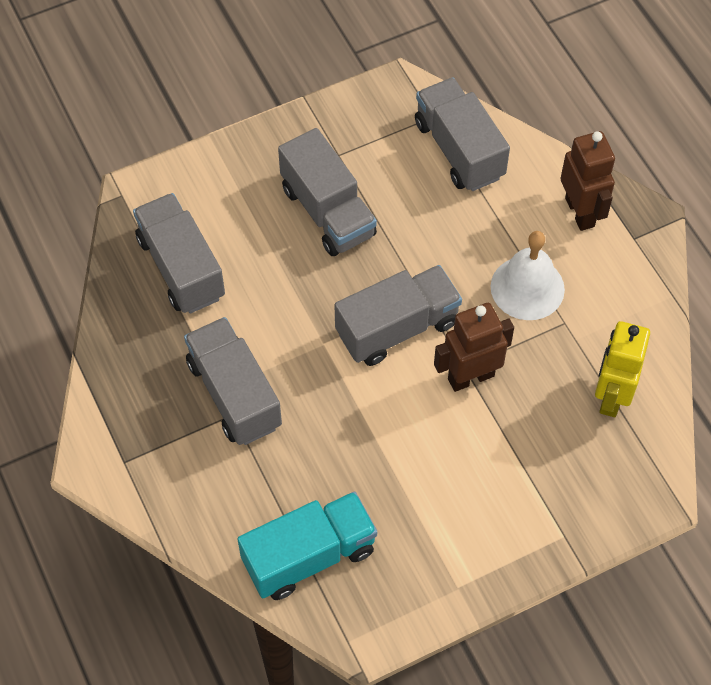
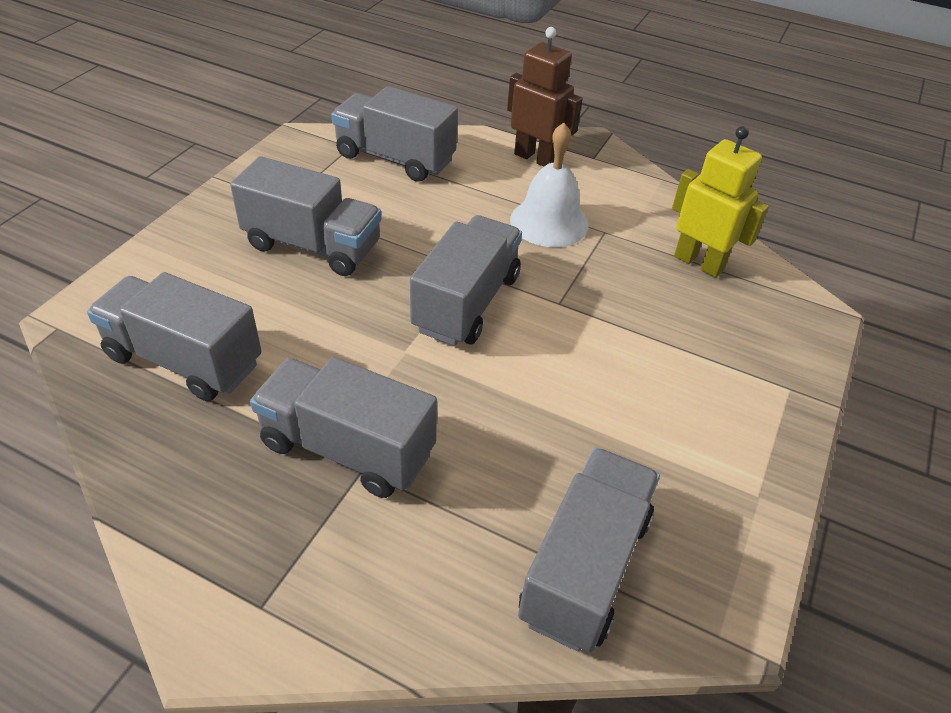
camera: 40 degrees left, 15 degrees down
(309, 556) = (585, 567): turquoise truck -> grey truck
(470, 377) = (572, 307): brown robot -> none
(611, 396) = (699, 263): yellow robot -> yellow robot turned 150 degrees clockwise

